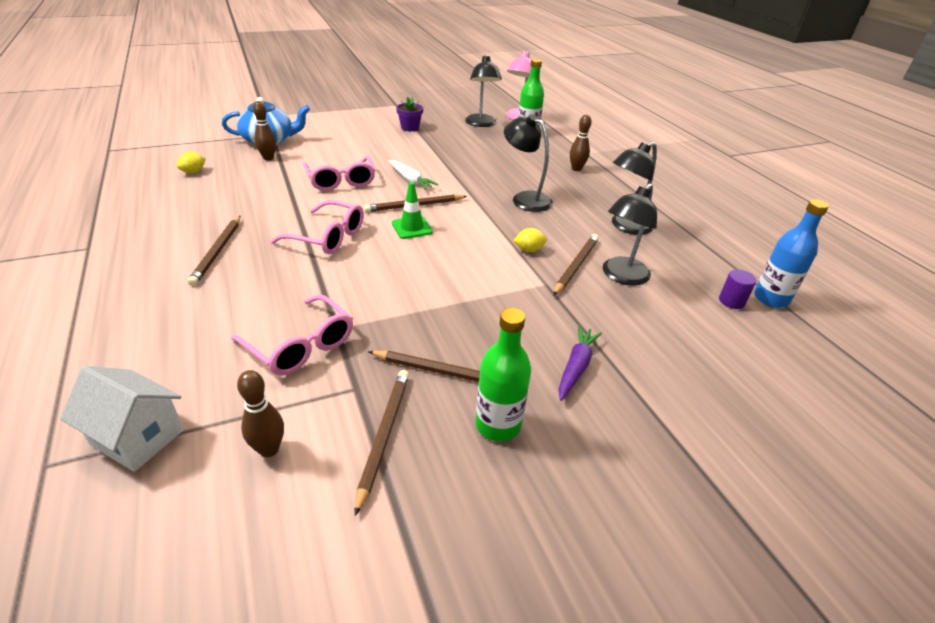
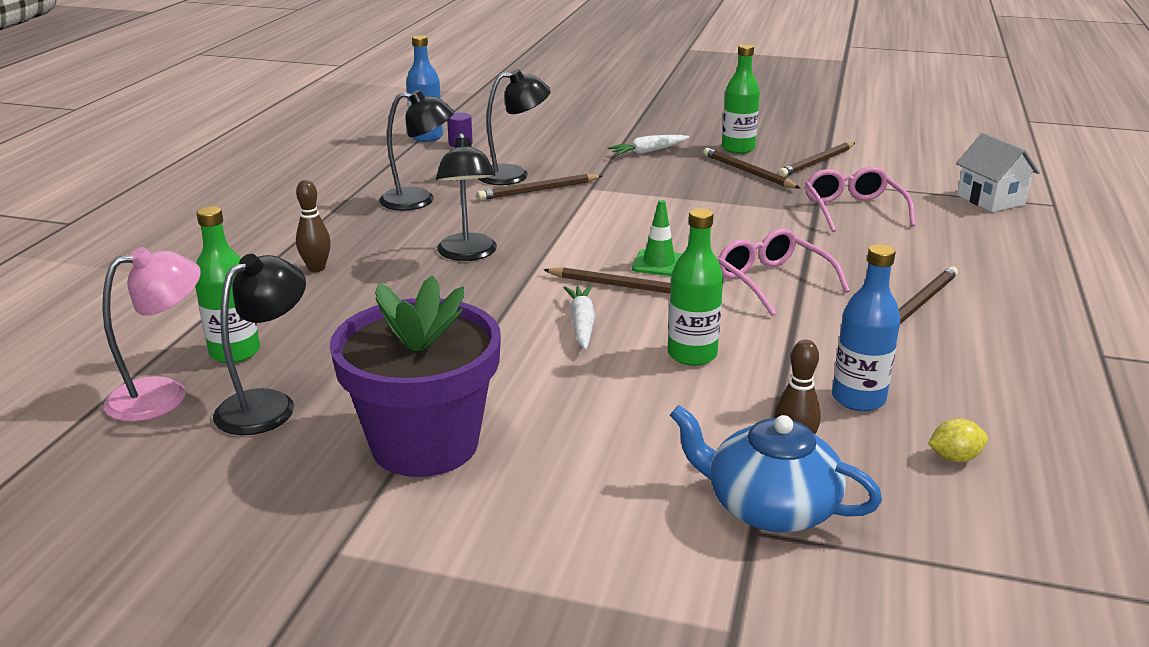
camera: 140 degrees left, 10 degrees down
(245, 183) = (858, 399): none -> blue bottle
(269, 449) = (897, 175): brown bowling pin -> none
(341, 181) = (692, 354): pink glasses -> green bottle
(410, 128) = (425, 444): purple flower pot -> purple flower pot, size x2.37
(529, 250) = (560, 211): yellow lemon -> none
(576, 367) = (648, 152): purple carrot -> white carrot

